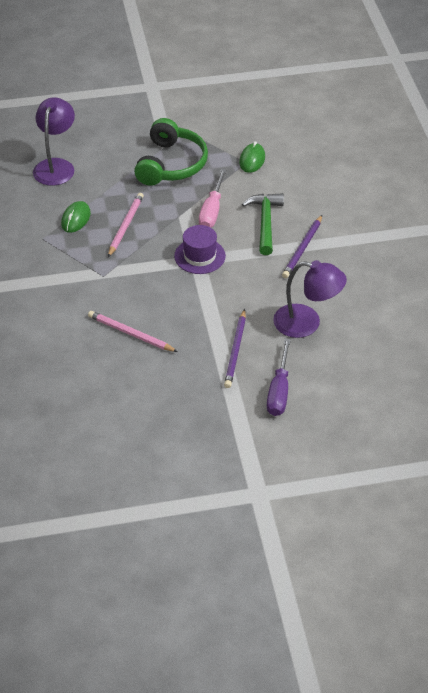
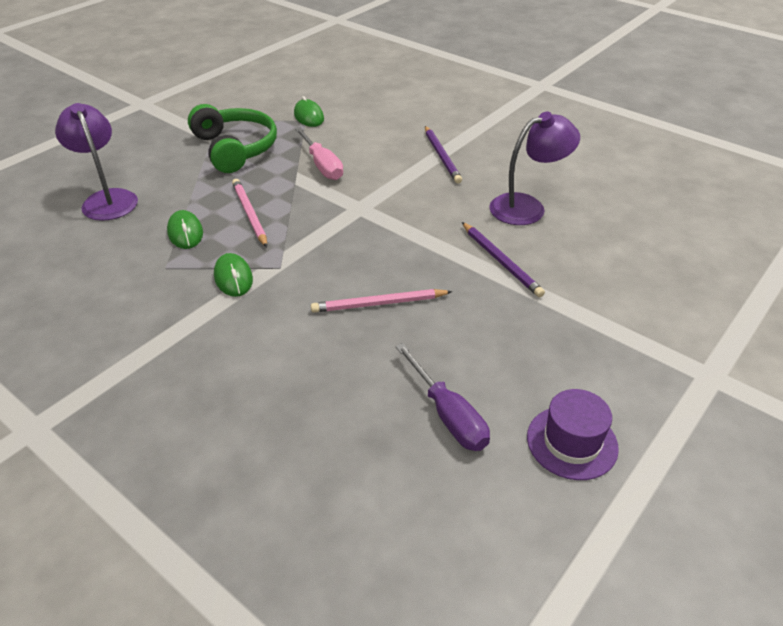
camera: 40 degrees left, 5 degrees down
(71, 267) = (233, 278): none -> green mouse
(199, 256) = (358, 203): purple hat -> purple hat (572, 442)
(265, 222) = (382, 153): green hammer -> none
(279, 391) = (587, 272): purple screwdriver -> purple screwdriver (448, 415)

